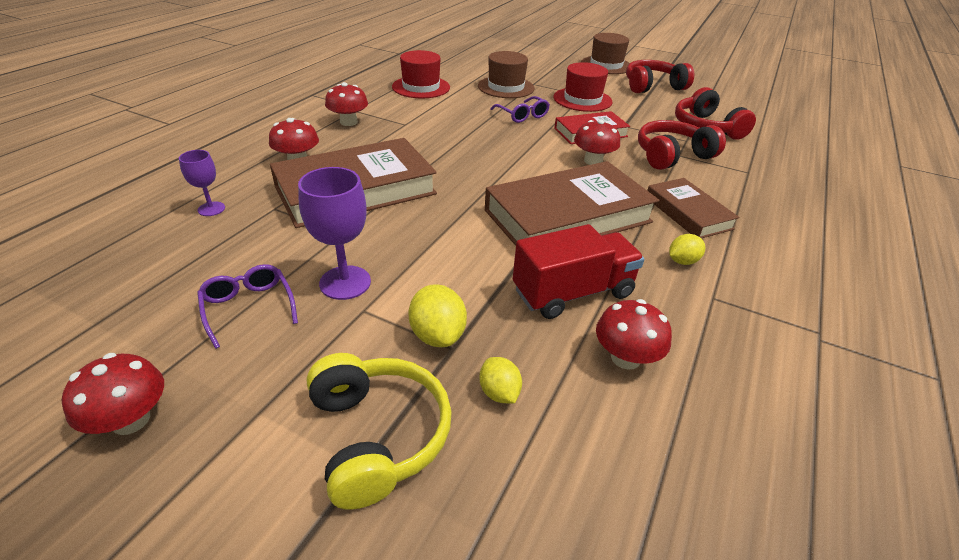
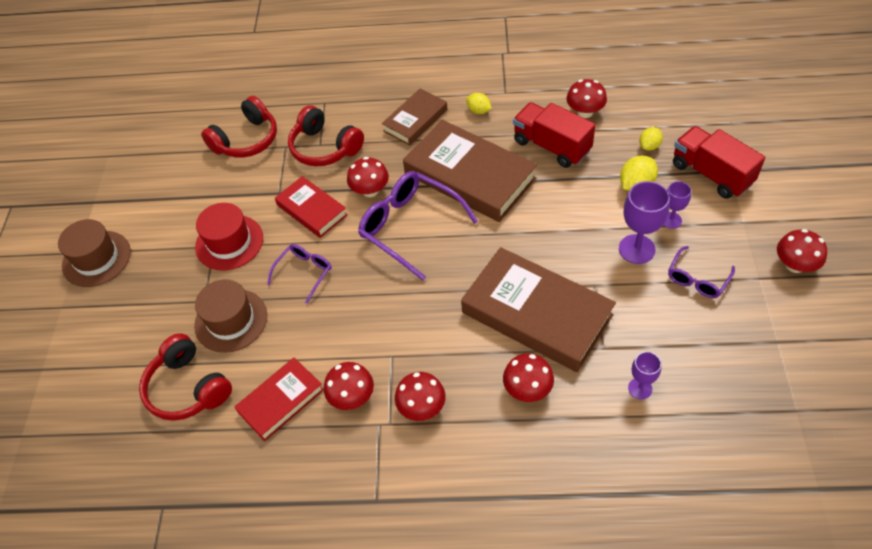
camera: 110 degrees left, 15 degrees up
(349, 335) = (671, 220): none -> purple goblet
(377, 436) = (711, 174): yellow headphones -> red truck
(392, 105) = (352, 397): none -> red mushroom
(421, 87) = (281, 401): red hat -> red book
(527, 165) = (410, 227): none -> purple glasses
(652, 86) = (153, 200): red headphones -> red headphones (188, 388)

